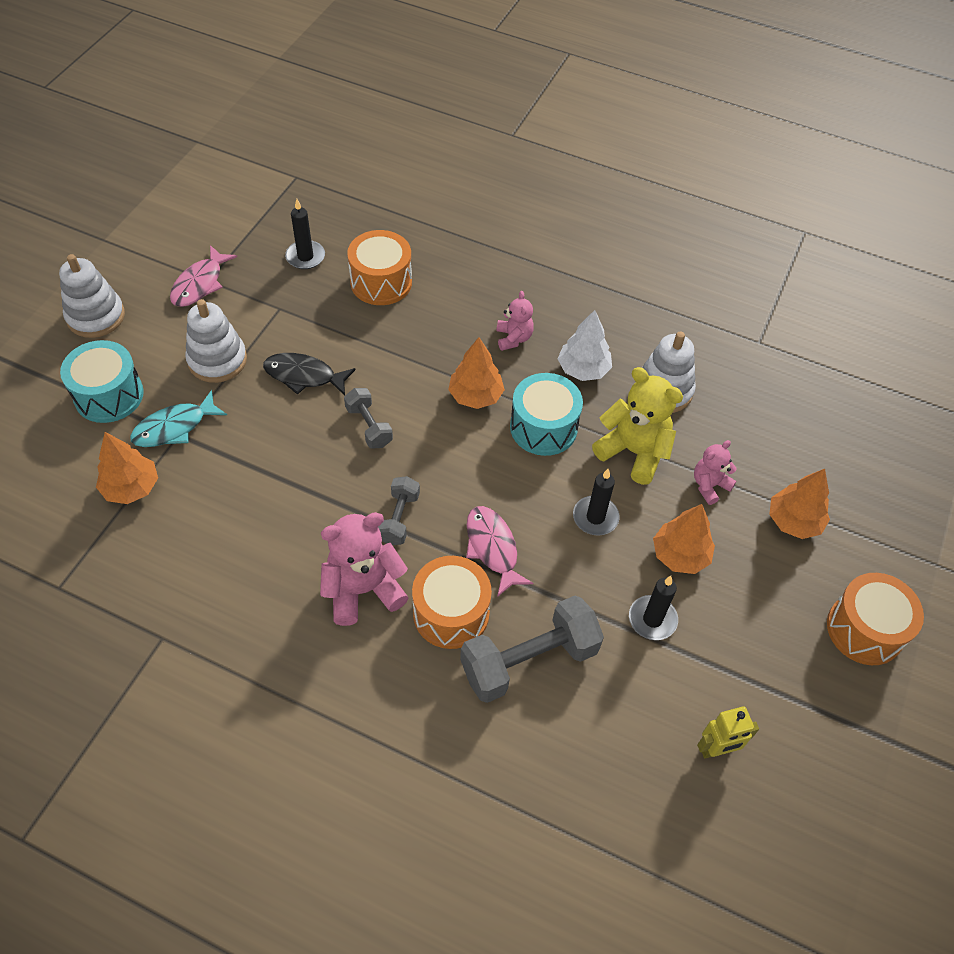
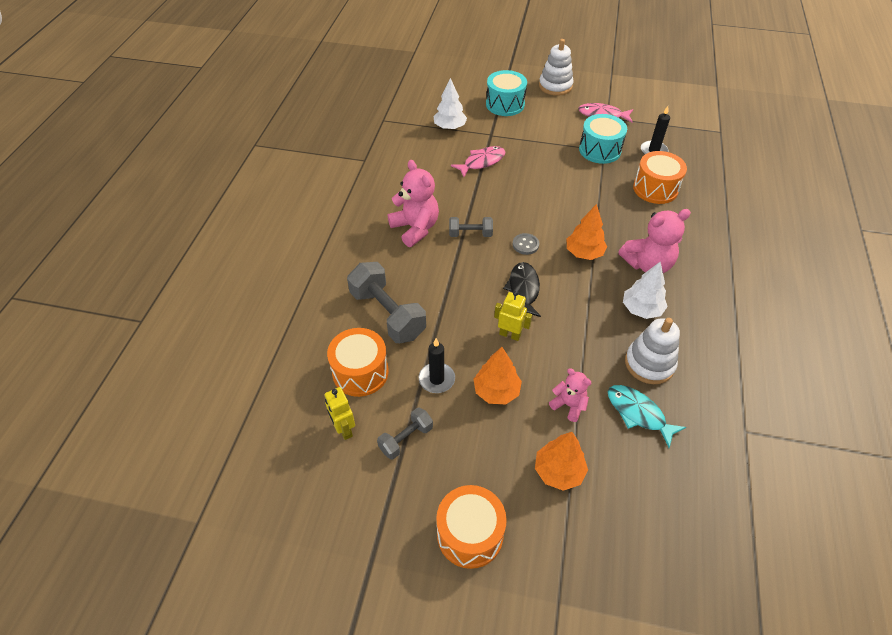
camera: 80 degrees right, 5 degrees down
(131, 487) = (450, 127): orange tree -> white tree
(174, 427) = (495, 132): turquoise fish -> turquoise fish (638, 413)
(217, 360) = (550, 135): white stacking toy -> none
(304, 376) = (557, 171): black fish -> black fish (523, 289)
(369, 426) = (533, 207): grey dumbbell -> grey dumbbell (406, 439)
(441, 456) = (525, 245): none -> grey button
(451, 613) = (411, 270): orange drum -> orange drum (360, 372)
(492, 548) = (464, 282): pink fish -> pink fish (482, 162)
(513, 338) = (647, 264): pink teddy bear -> pink teddy bear, size x1.77
(543, 427) = (575, 294): turquoise drum -> turquoise drum (600, 150)
(595, 517) = (510, 334): black candle -> yellow robot
(634, 452) = (578, 351): yellow teddy bear -> none

